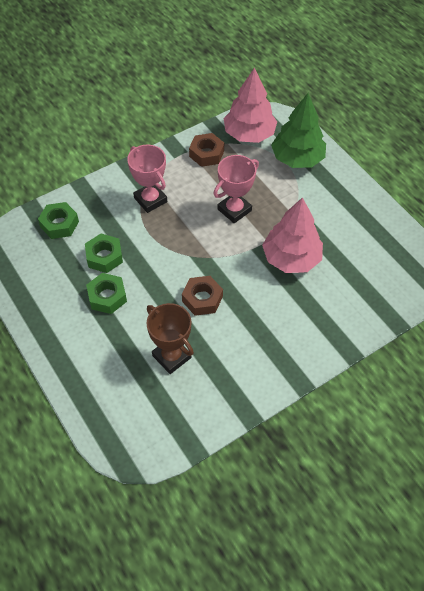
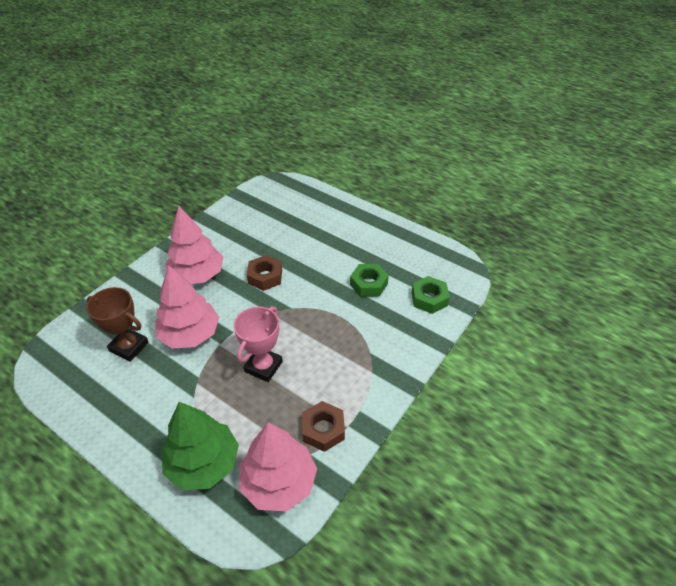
camera: 160 degrees right, 10 degrees down
(107, 297) = (346, 256): green nut -> none
(150, 200) = (358, 349): pink trophy -> none
(171, 356) = (273, 234): brown trophy -> brown trophy (129, 347)
(272, 324) = (197, 275): none -> pink tree

